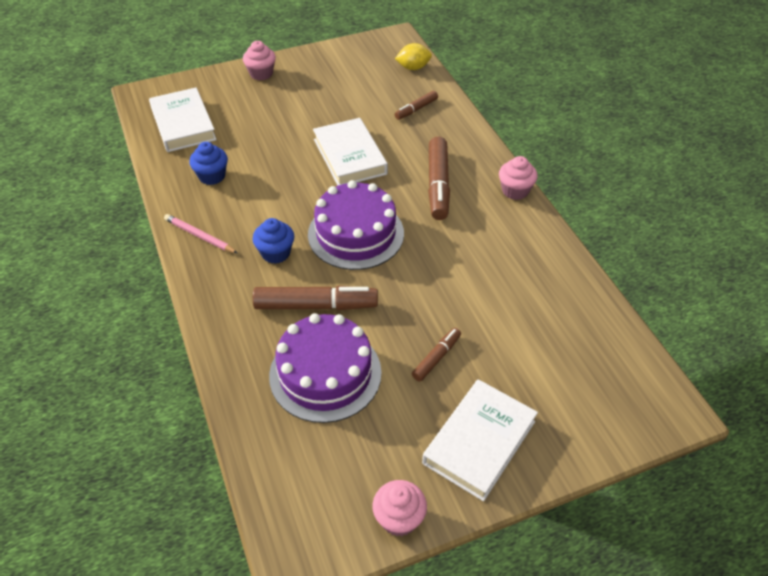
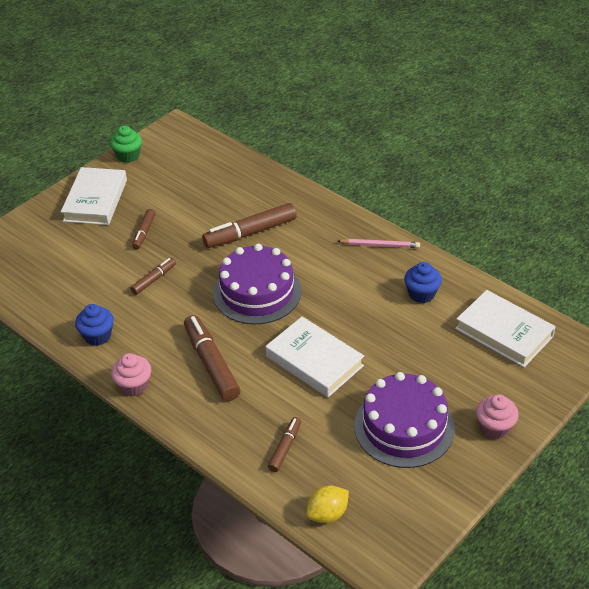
camera: 155 degrees right, 5 degrees down
(275, 253) = (309, 255): blue cupcake -> blue cupcake (97, 336)
(325, 373) = (214, 199): purple cake -> purple cake (404, 427)
(399, 518) = (128, 156): pink cupcake -> green cupcake
(452, 288) = (154, 279): none -> brown marker

